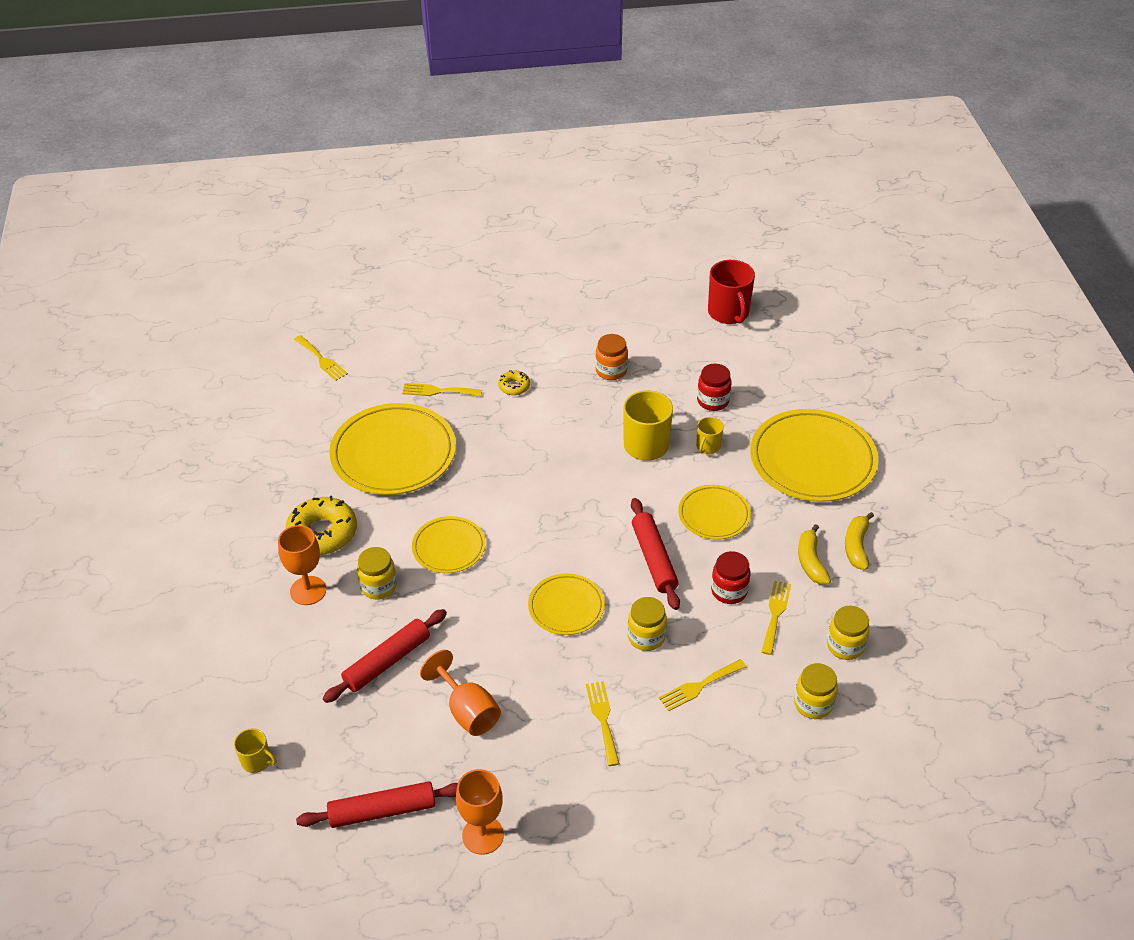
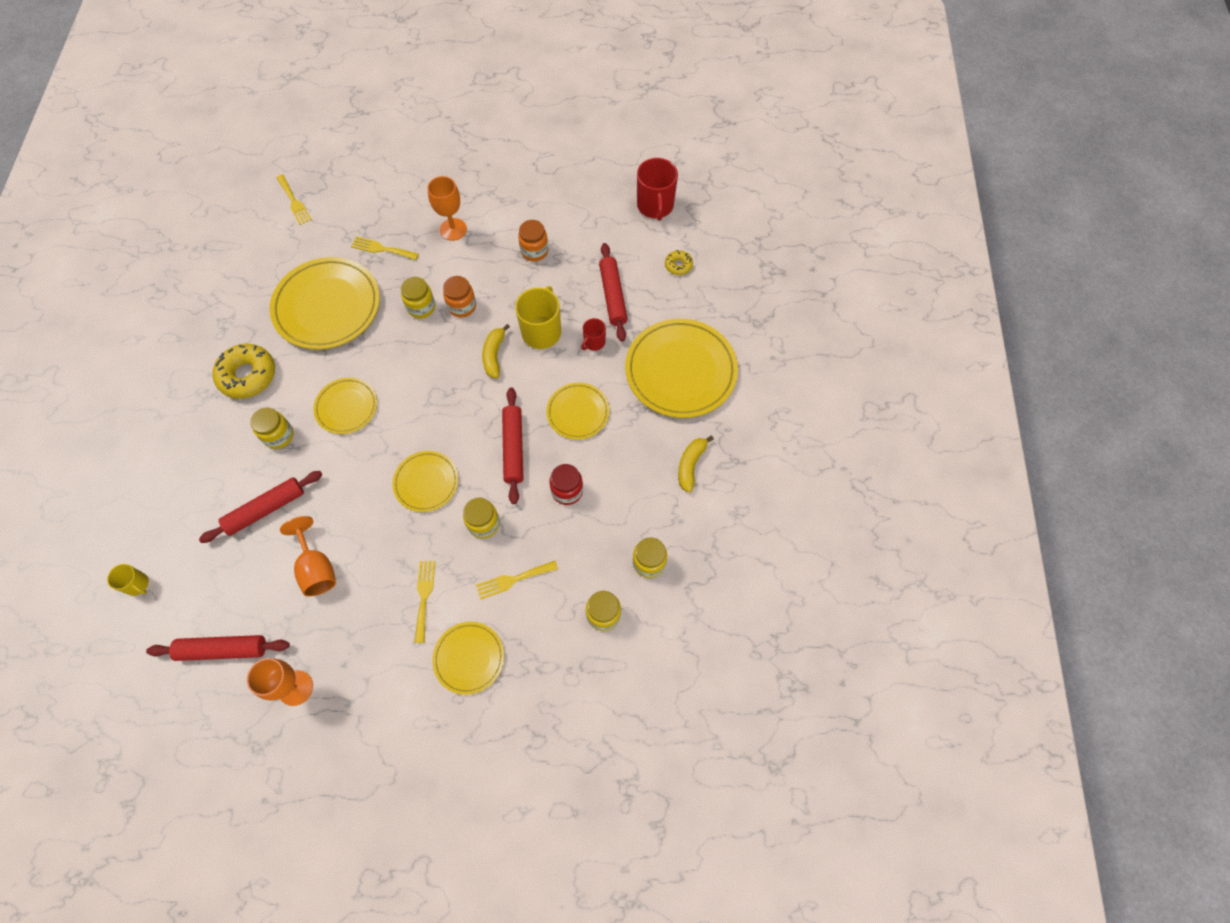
camera: 10 degrees right, 20 degrees up
(308, 590) = (221, 430): orange goblet -> orange goblet (453, 229)
(502, 440) = (421, 307): none -> yellow jar
(514, 386) = (447, 254): yellow donut -> yellow donut (678, 265)
(548, 433) = (462, 306): none -> orange jar
(676, 771) = (469, 658): none -> yellow plate
(708, 446) = (594, 342): yellow mug -> red mug
(713, 401) = (613, 296): red jar -> red rolling pin
(775, 614) = (599, 521): yellow fork -> none
(811, 561) = (646, 473): yellow banana -> yellow banana (494, 355)

